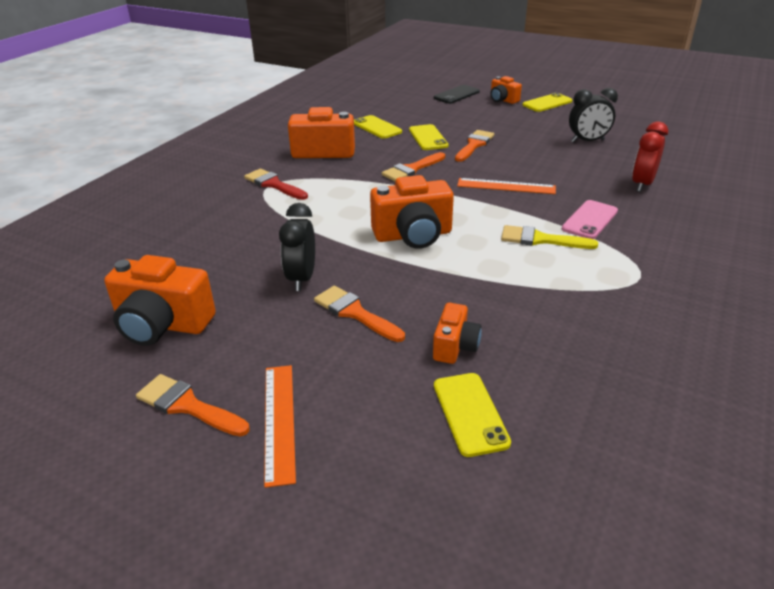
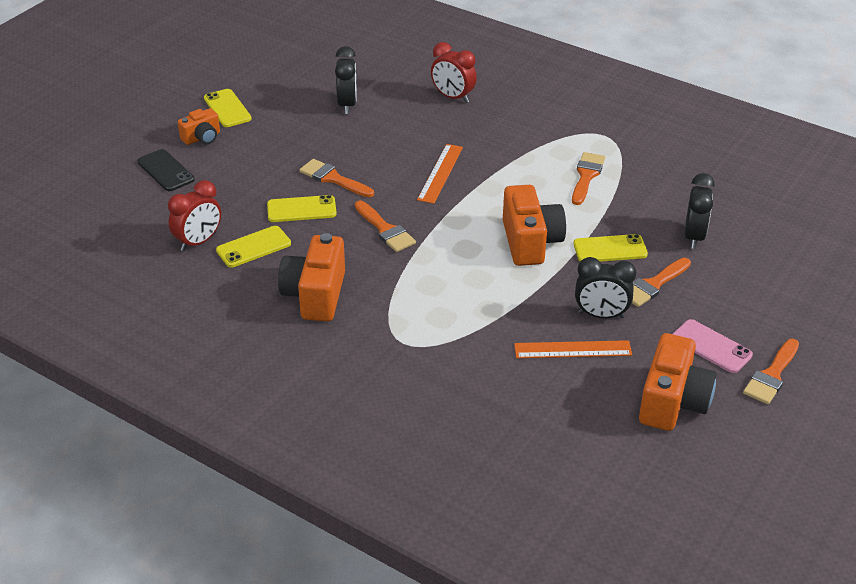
camera: 85 degrees left, 5 degrees up
(274, 184) = (400, 337): red brush -> none
(279, 421) = (781, 326): orange ruler -> orange ruler (572, 349)
(379, 112) = (198, 242): none -> red clock
(455, 346) = (694, 237): orange camera -> black clock
(470, 413) = (763, 239): yellow phone -> yellow phone (610, 249)
(540, 239) = (545, 171): yellow brush -> none
(545, 265) = (586, 176): none -> orange brush
(589, 220) = (514, 139): pink phone -> pink phone (711, 346)

